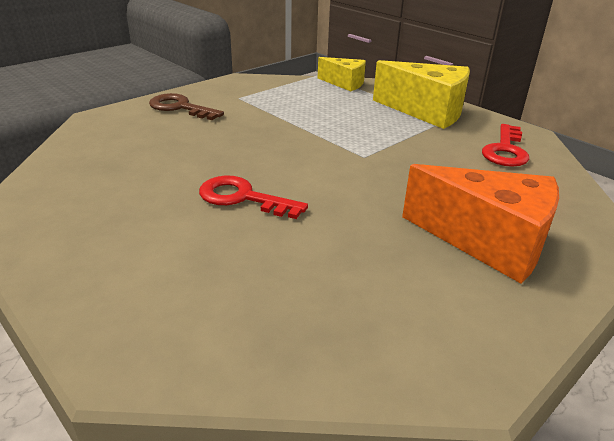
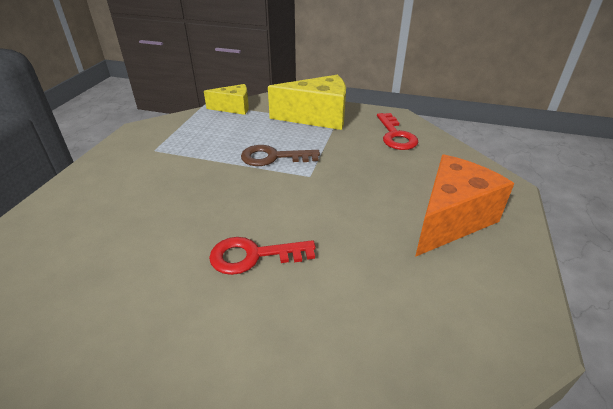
camera: 30 degrees left, 5 degrees up
(180, 107) = (107, 179): brown key -> brown key (273, 157)
(488, 242) = (451, 220): orange cheese -> orange cheese turned 45 degrees counterclockwise

